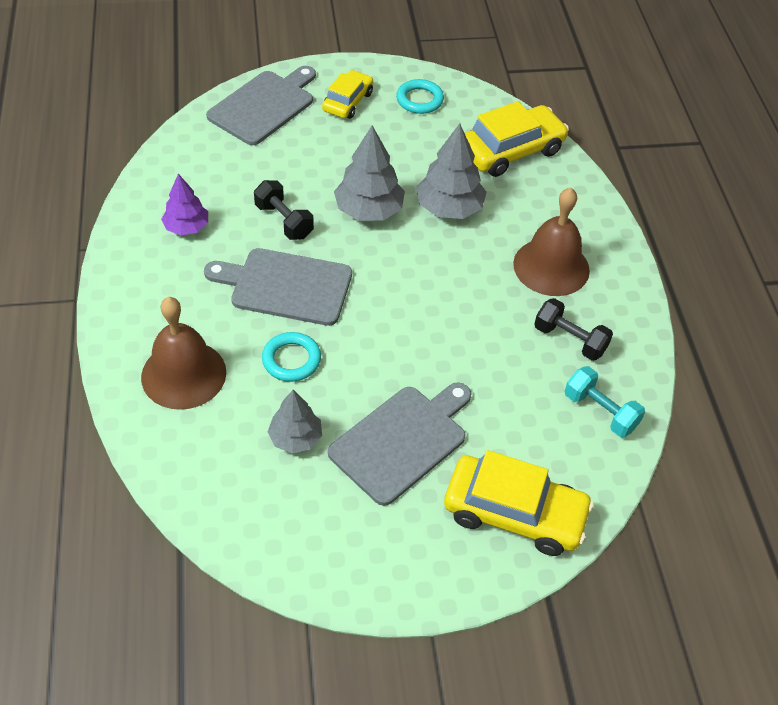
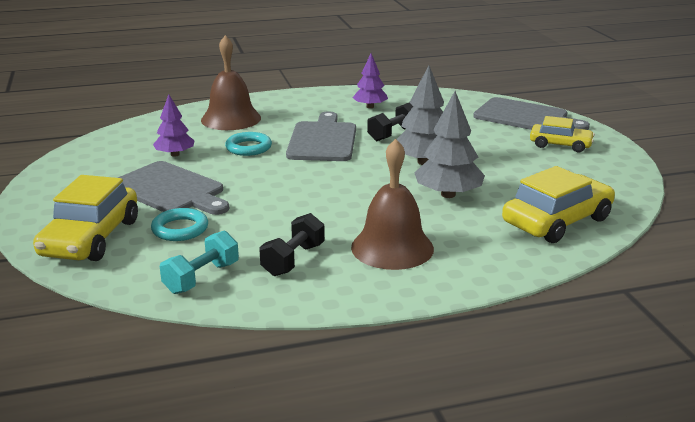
camera: 85 degrees right, 25 degrees down
(295, 438) = (175, 154): grey tree -> purple tree
(419, 100) = (594, 173): turquoise ring -> turquoise ring (180, 229)
(511, 150) = (557, 221): yellow car -> yellow car turned 90 degrees counterclockwise

